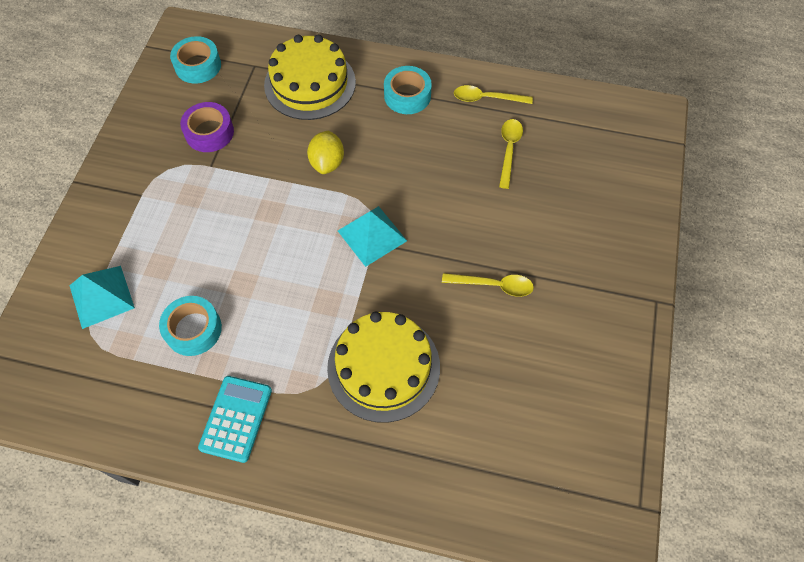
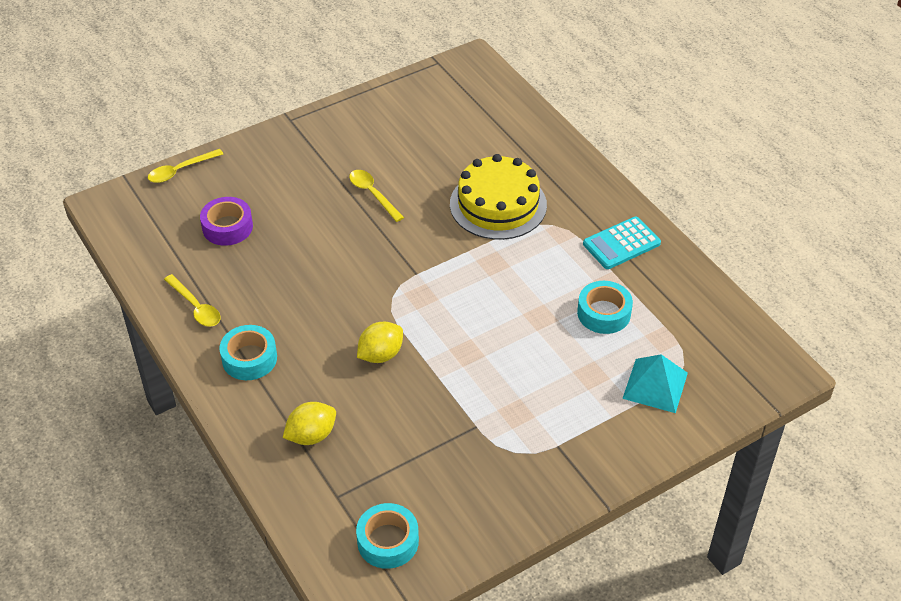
camera: 135 degrees left, 15 degrees down
(209, 132) = (447, 458): purple tape -> purple tape (227, 227)
(310, 83) = (311, 435): yellow cake -> yellow lemon
(372, 235) = (412, 279): turquoise pyramid -> none
(509, 150) = (239, 259): yellow spoon -> yellow spoon (180, 170)

